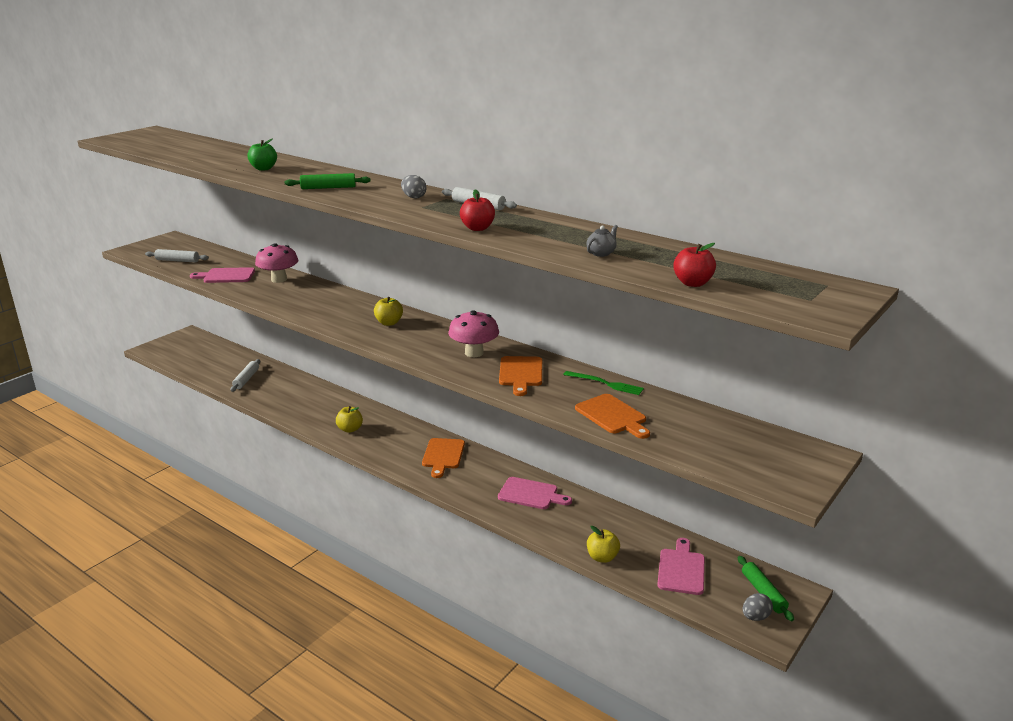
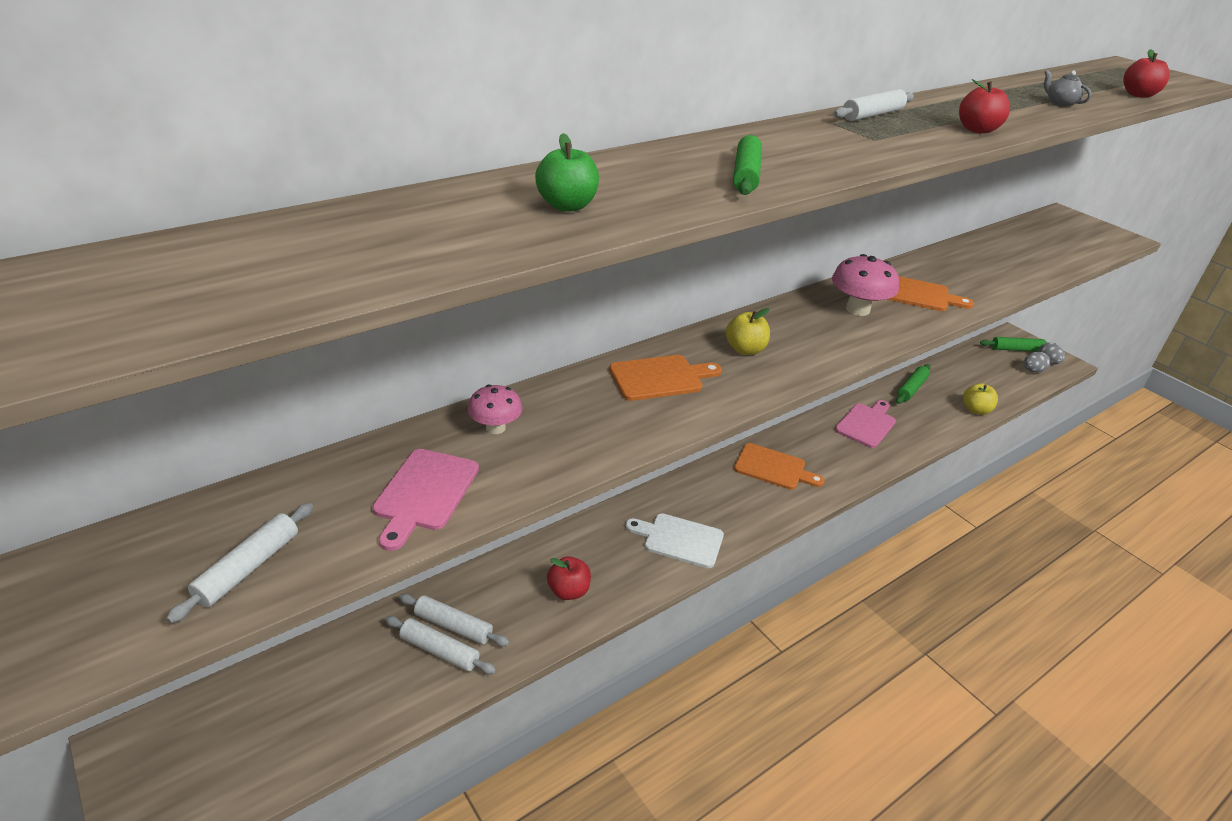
camera: 75 degrees left, 10 degrees up
(263, 379) = (453, 626): none -> white rolling pin
(279, 279) = (495, 428): pink mushroom -> pink mushroom, size x0.64
(295, 403) = (568, 591): none -> red apple
(350, 429) = (679, 540): yellow apple -> white cutting board
(413, 197) = (823, 136): grey egg -> grey egg (1032, 371)
(605, 383) = (942, 259): green fork -> none
(610, 517) = (911, 388): none -> green rolling pin
(612, 416) = (1012, 271): orange cutting board -> orange cutting board (660, 378)
(681, 569) = (990, 376): pink cutting board -> none

